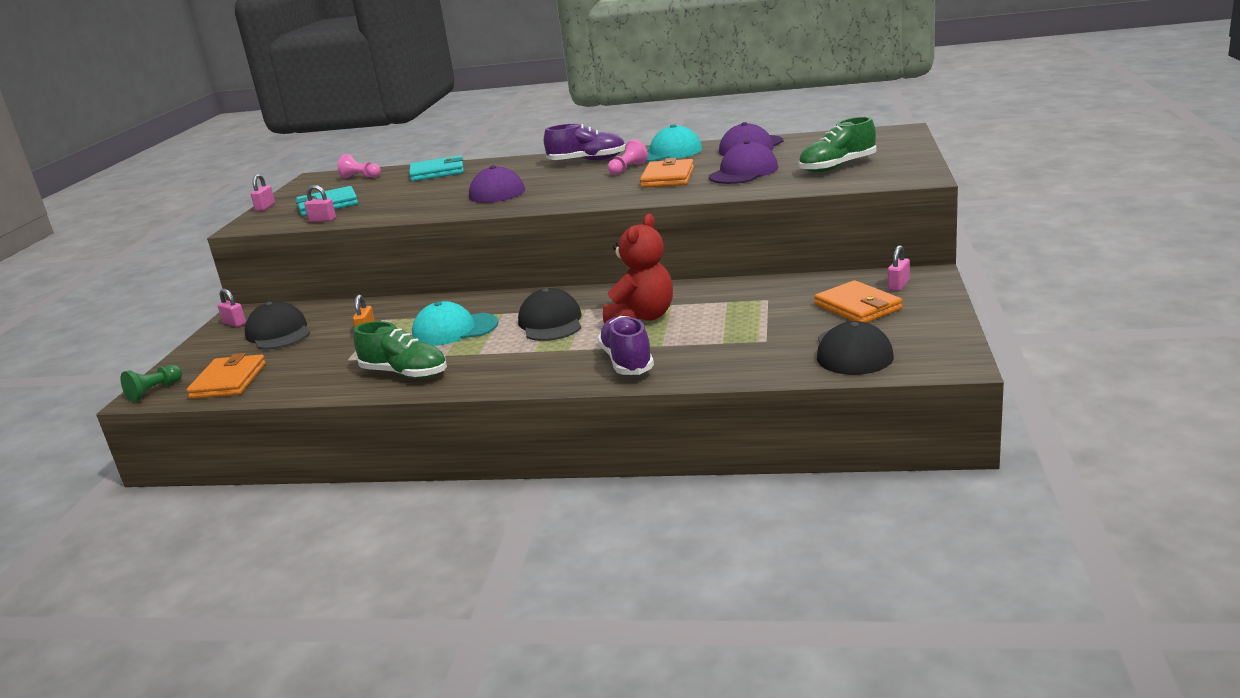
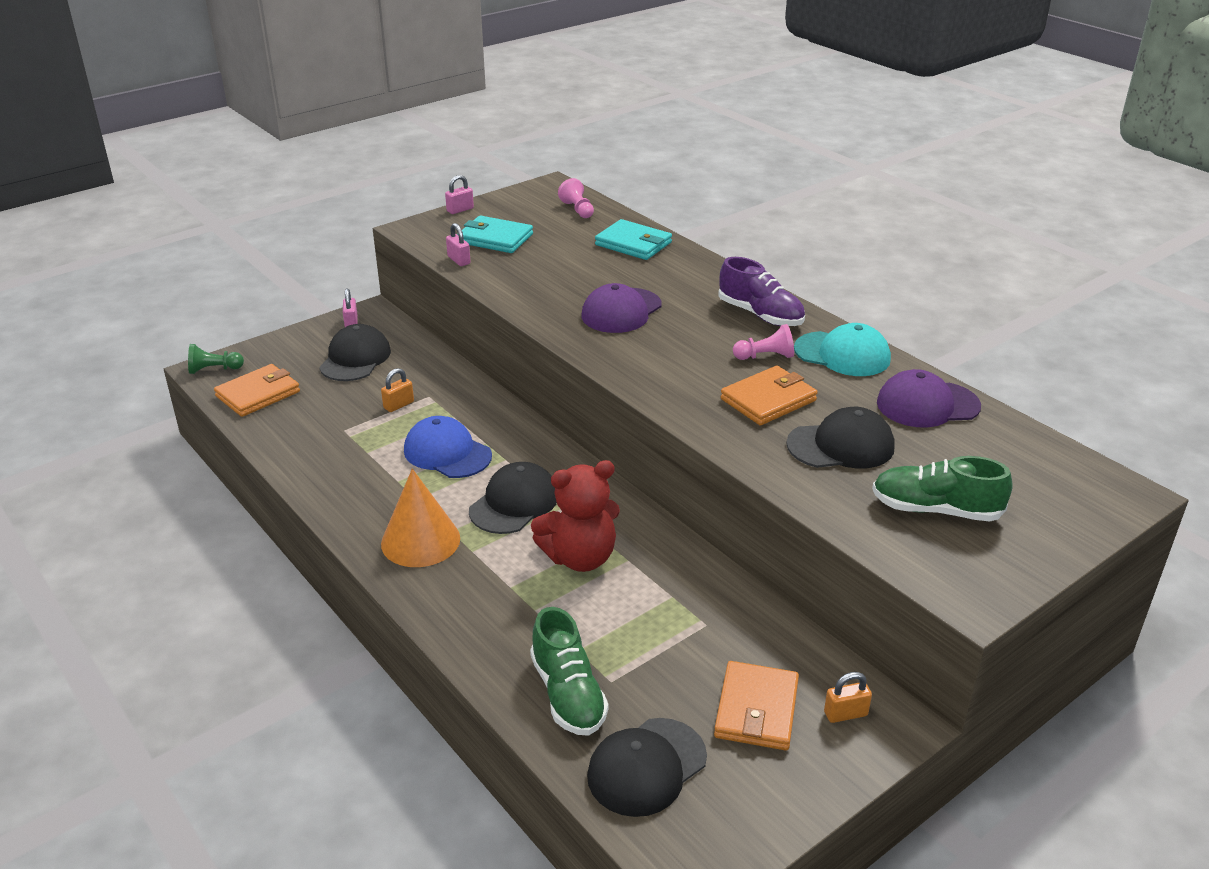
camera: 40 degrees right, 10 degrees up
(405, 373) = (346, 480): green shoe -> green shoe (568, 694)
(454, 330) = (447, 453): turquoise cap -> blue cap
(523, 364) = (420, 540): none -> orange cone
(627, 361) = (482, 606): purple shoe -> none
(743, 172) = (841, 445): purple cap -> black cap
(898, 285) = (845, 714): pink padlock -> orange padlock

